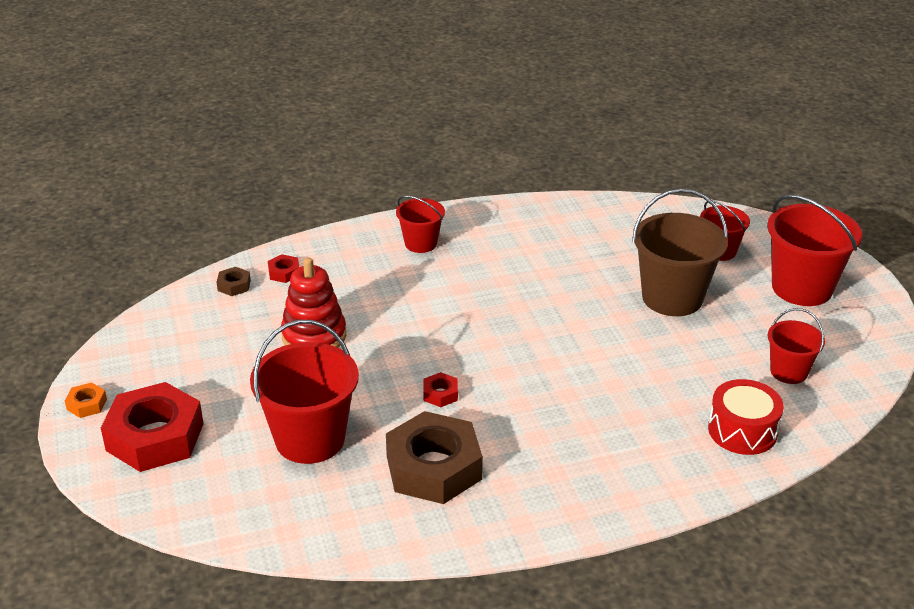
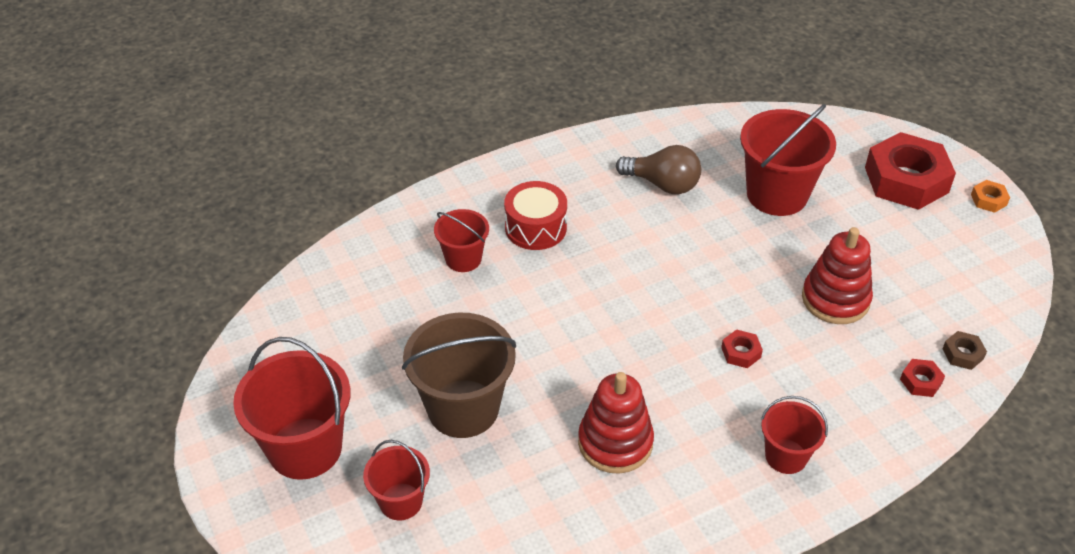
camera: 170 degrees right, 10 degrees up
(434, 468) = (663, 184): brown nut -> brown light bulb
(440, 394) = (682, 251): red nut -> red nut (741, 352)
(550, 264) = (615, 442): none -> red stacking toy
(742, 430) = (399, 251): red drum -> red drum (535, 227)
(788, 372) = (344, 322): red bucket -> red bucket (463, 259)

